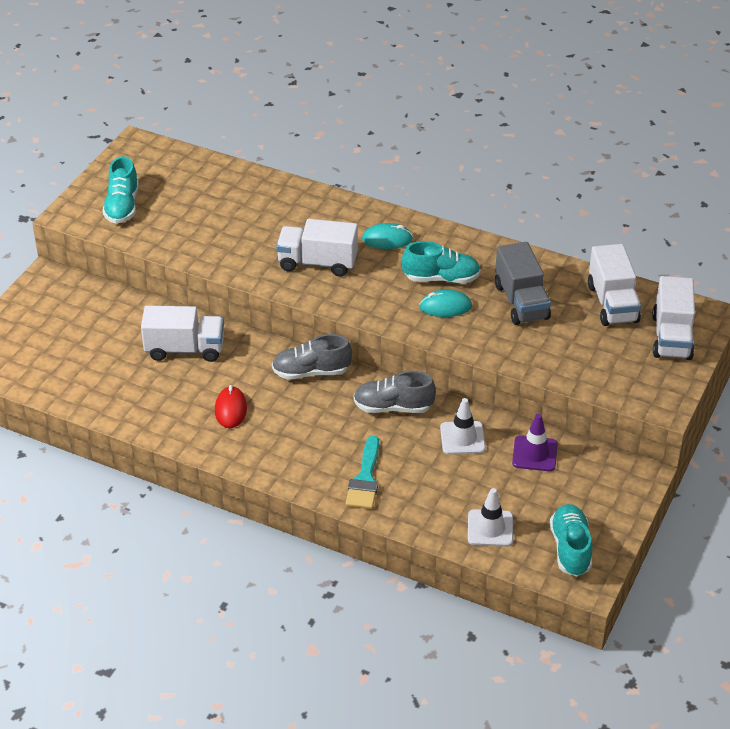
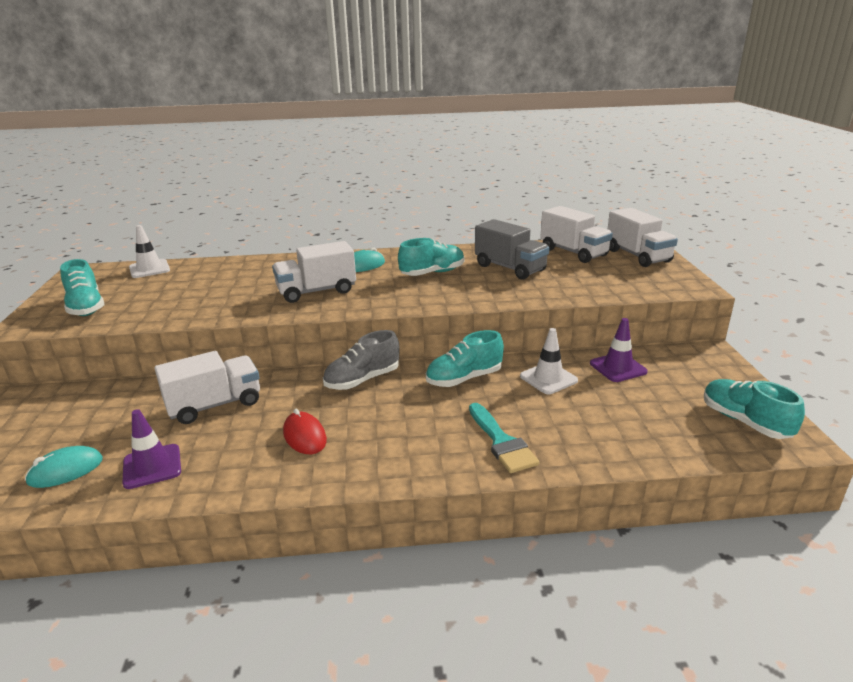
camera: 30 degrees left, 15 degrees down
(117, 390) = (152, 466): none -> purple traffic cone
(393, 407) = (464, 379): grey shoe -> turquoise shoe
(445, 306) = (456, 285): turquoise mouse -> turquoise mouse (65, 471)
(490, 528) = (661, 434): white traffic cone -> white traffic cone (149, 269)

